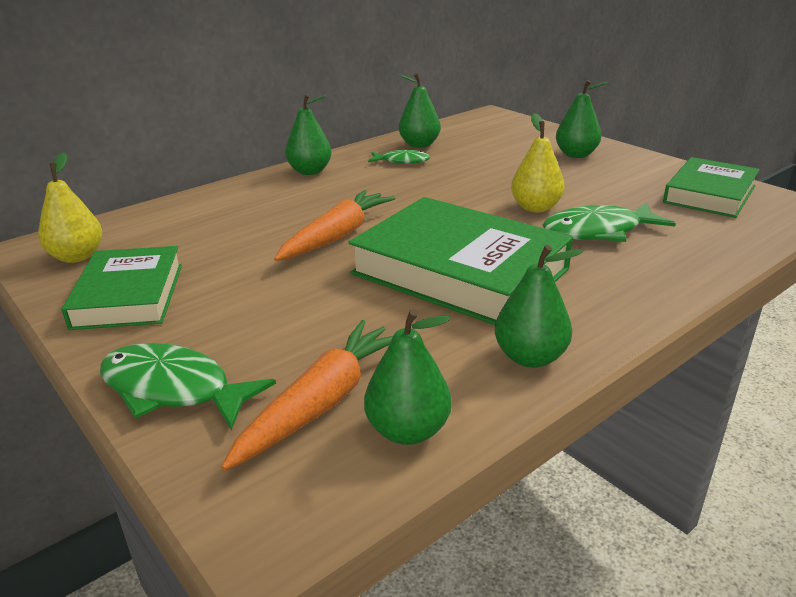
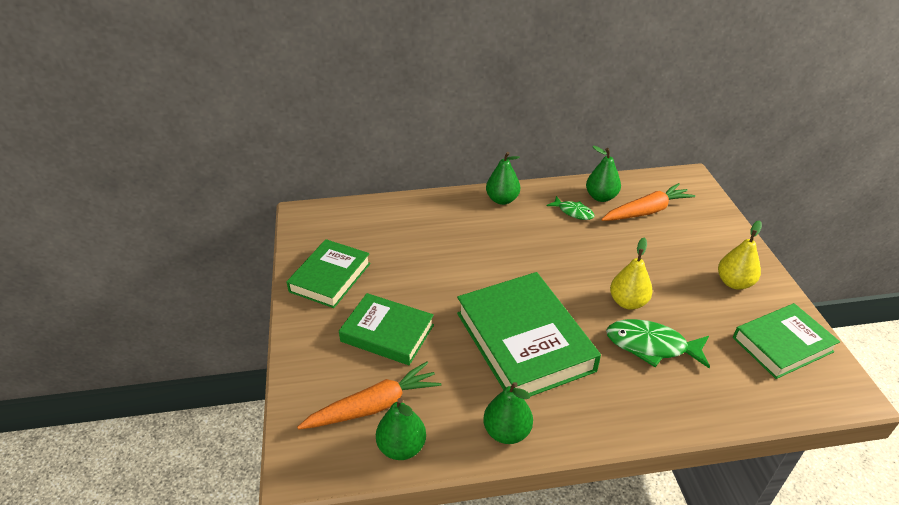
camera: 30 degrees right, 10 degrees up
(77, 256) = (322, 232): yellow pear -> yellow pear (734, 282)
(173, 389) = (312, 360): green fish -> none
(270, 322) = (387, 333): none -> green book
(337, 236) = (474, 274): orange carrot -> orange carrot (647, 211)
(576, 155) = (715, 255): green pear -> none

